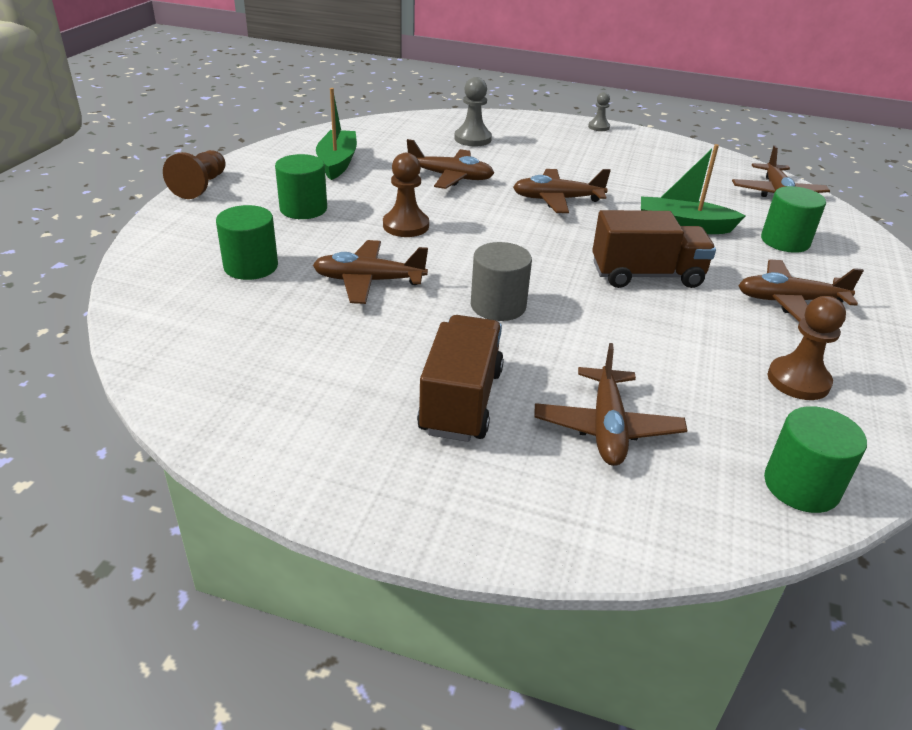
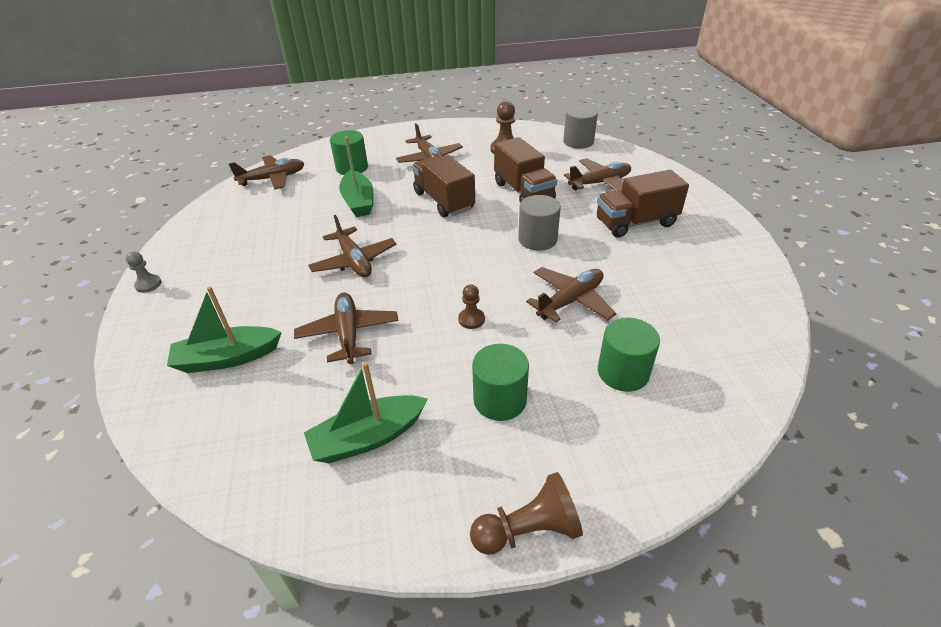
camera: 115 degrees left, 5 degrees up
(368, 281) = (570, 301): brown plane -> brown plane turned 105 degrees counterclockwise
(406, 226) = (471, 319): brown pawn -> brown pawn, size x0.60
(472, 139) = (227, 358): grey pawn -> green boat
(630, 341) = (523, 192): none -> brown truck
(801, 486) = (578, 142): green cylinder -> grey cylinder

